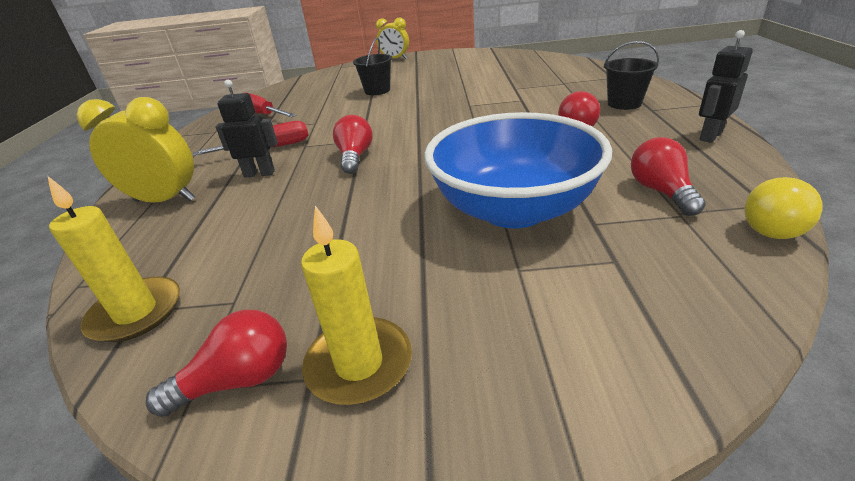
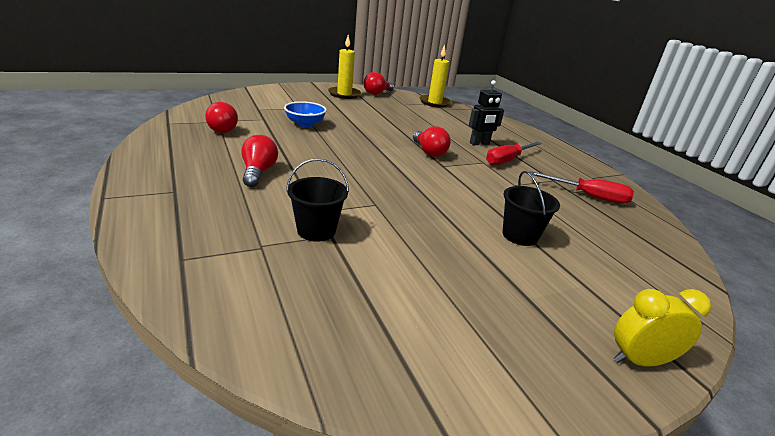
camera: 150 degrees right, 5 degrees down
(165, 200) = (507, 132): yellow clock -> none
(513, 209) = (305, 124): blue bowl -> blue bowl, size x0.46
(624, 103) = (198, 200): black bucket -> black bucket (316, 230)
(710, 136) = (150, 160): black robot -> none
(773, 225) = (176, 116): yellow light bulb -> none

